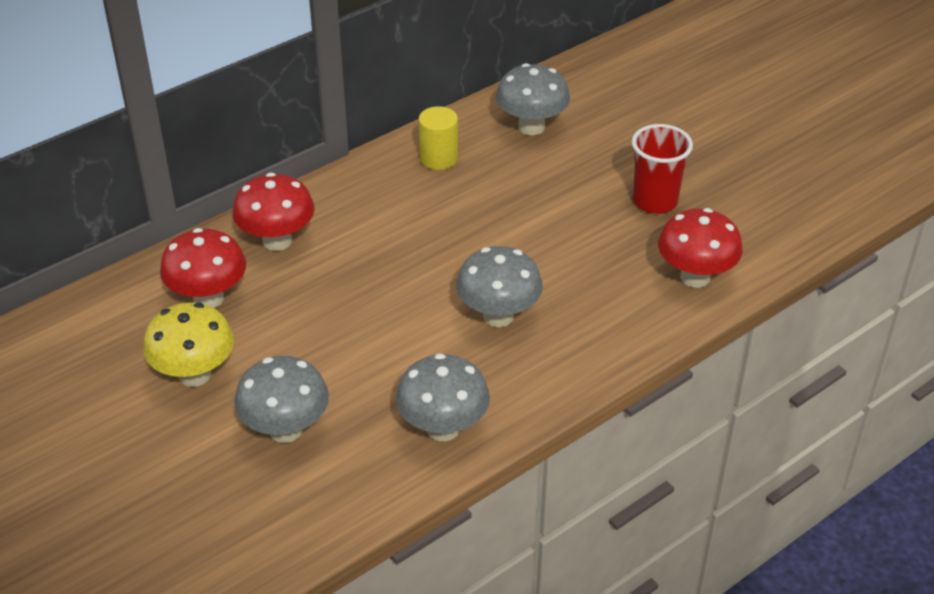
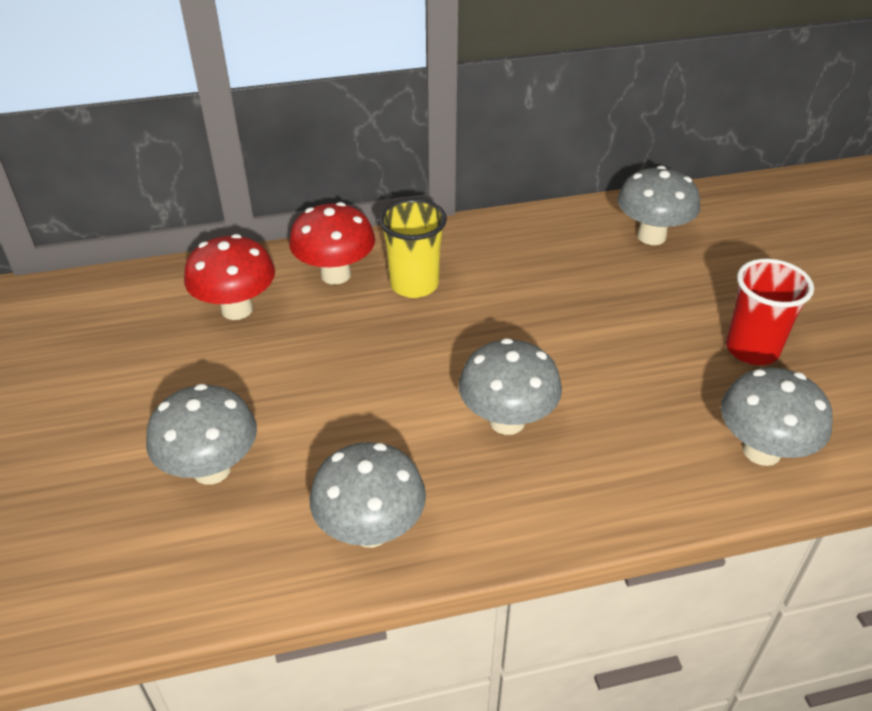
camera: 25 degrees right, 0 degrees up
(194, 374) = (170, 379): yellow mushroom -> none
(353, 229) = (414, 284): none -> yellow cup
(438, 158) = (539, 241): yellow cylinder -> none
(695, 277) = (761, 451): red mushroom -> grey mushroom

